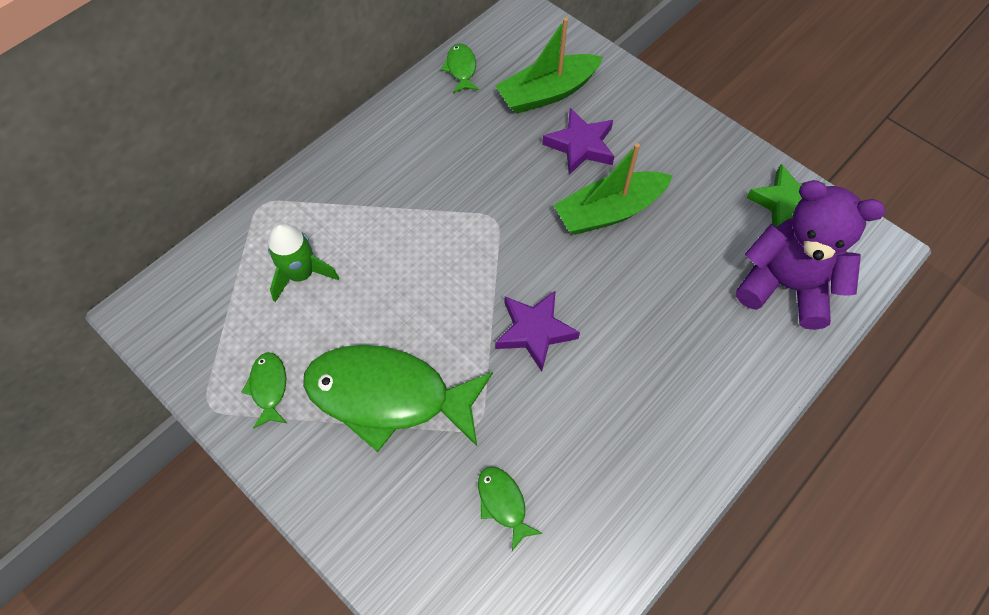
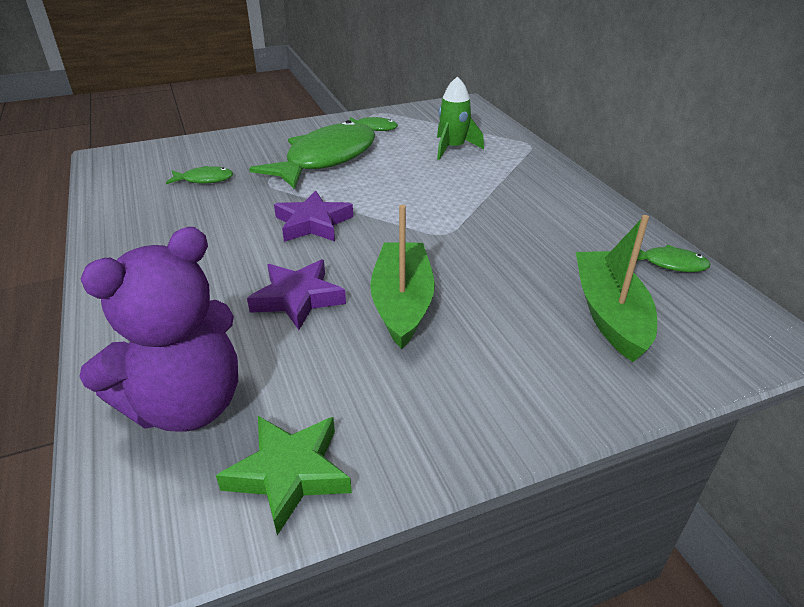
camera: 115 degrees right, 25 degrees down
(580, 145) = (509, 313): purple star -> purple star (297, 298)

